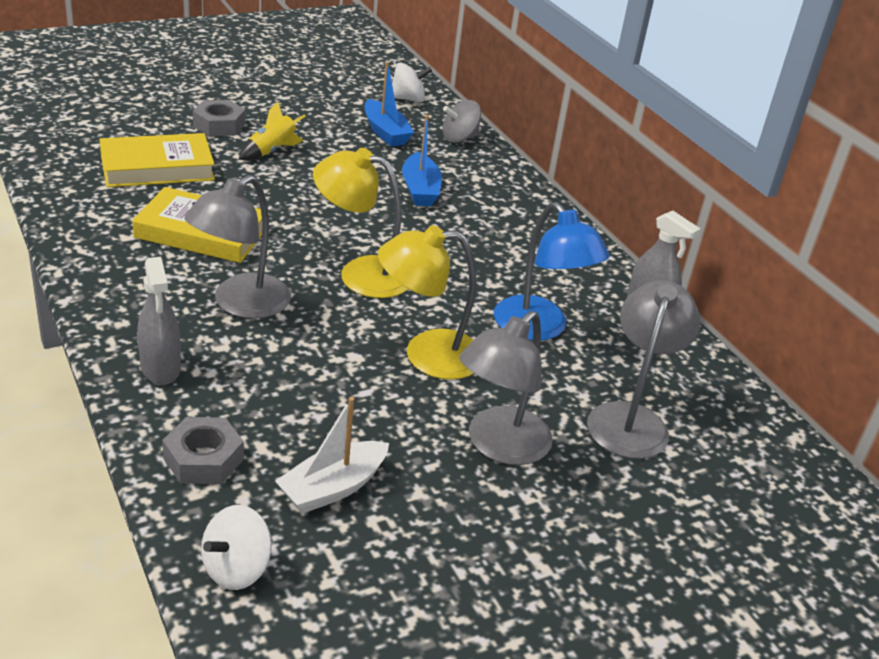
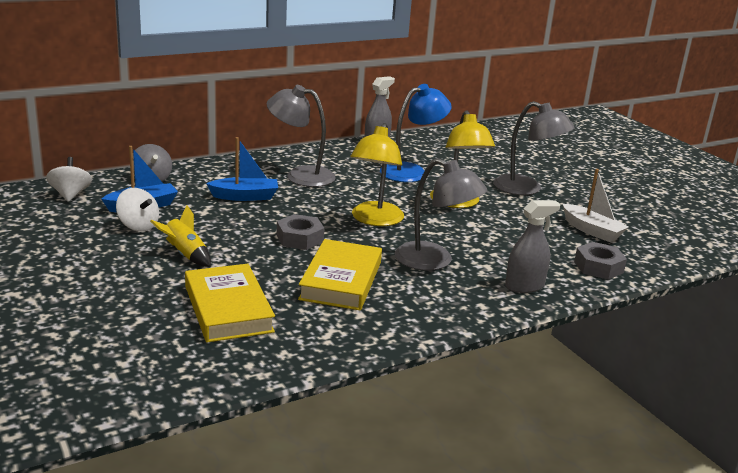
camera: 90 degrees left, 10 degrees down
(219, 125) = (130, 282): grey nut -> grey nut (300, 238)
(236, 569) = (669, 254): white spinning top -> white spinning top (138, 226)
(631, 419) = (482, 157): grey lamp -> grey lamp (300, 175)

